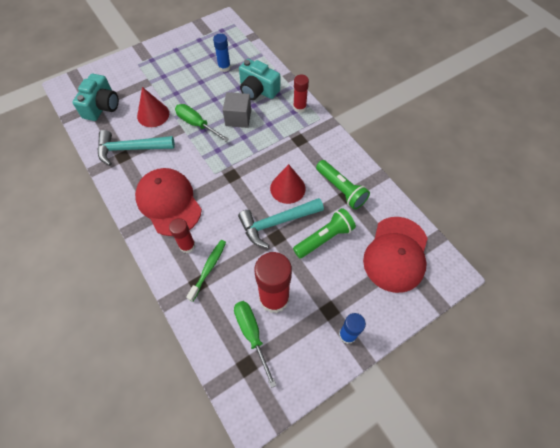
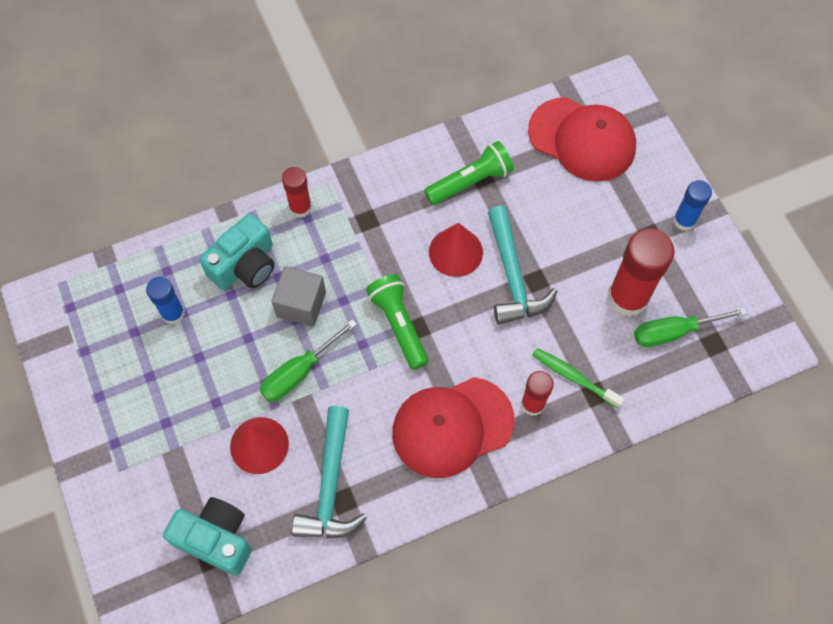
camera: 80 degrees left, 5 degrees up
(324, 238) = (546, 220): green flashlight -> green flashlight (399, 325)

